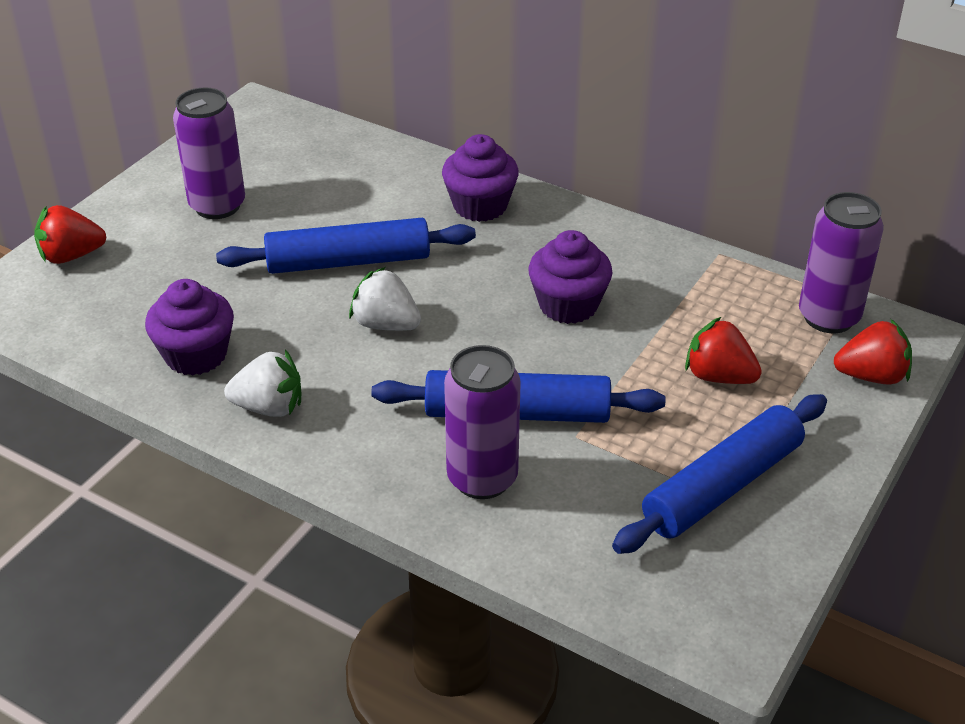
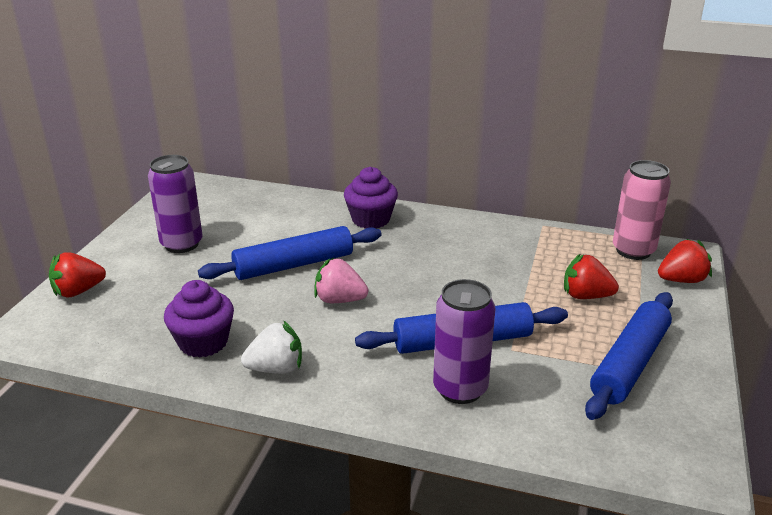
camera: 15 degrees left, 10 degrees down
(386, 324) = (339, 300): white strawberry -> pink strawberry
(568, 305) = (461, 269): purple cupcake -> none
(828, 317) = (633, 251): purple can -> pink can

